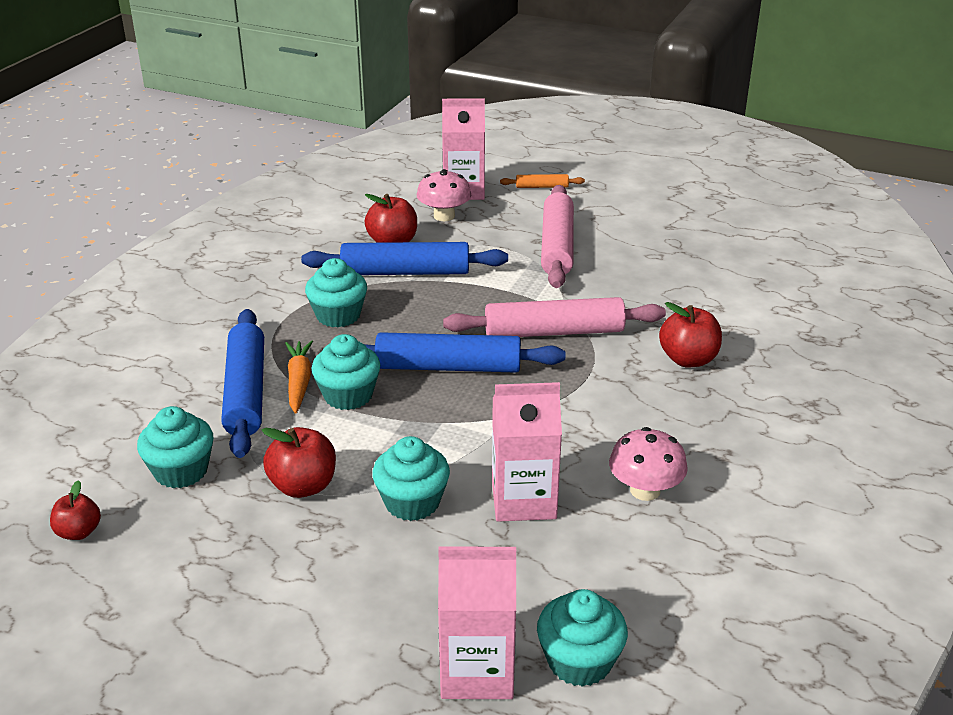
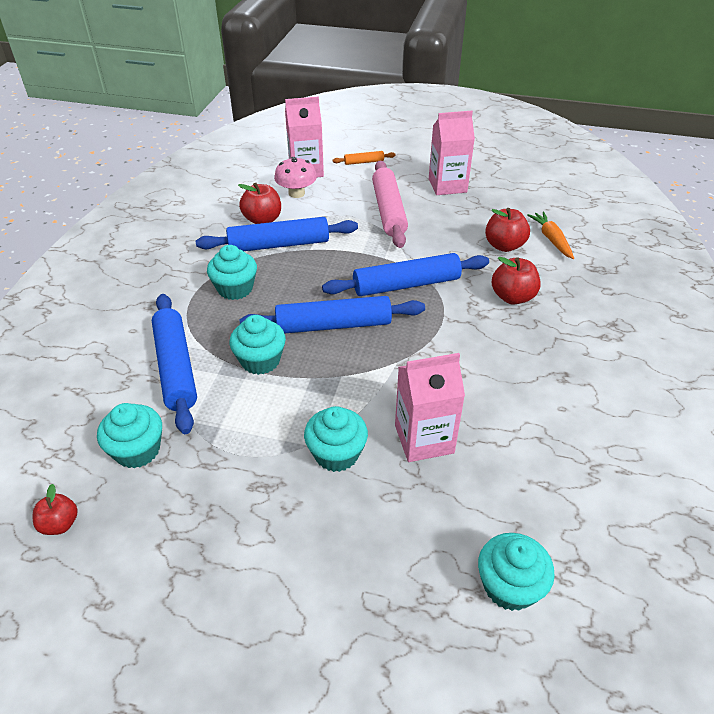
camera: 10 degrees left, 10 degrees up
(299, 382) = (217, 353): orange carrot -> orange carrot (551, 239)
(303, 486) = (244, 451): red apple -> red apple (504, 246)
(477, 670) = (430, 609): pink carton -> pink carton (447, 185)
(554, 332) = (406, 285): pink rolling pin -> blue rolling pin
(645, 490) = (514, 417): pink mushroom -> none

